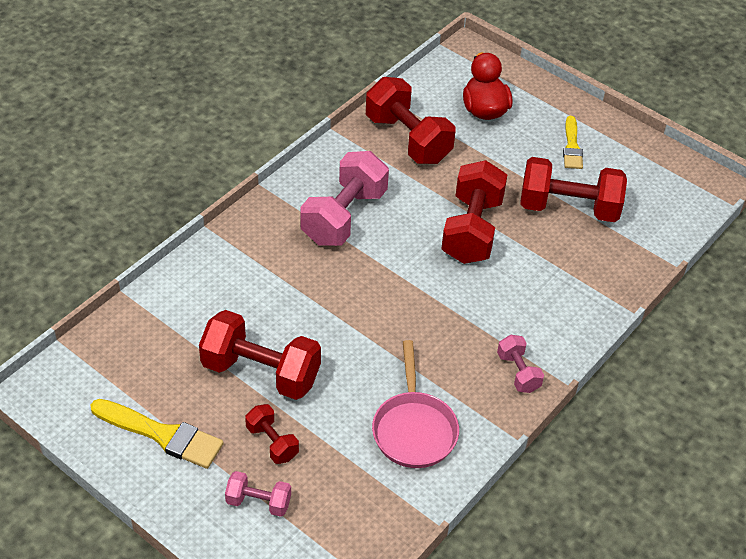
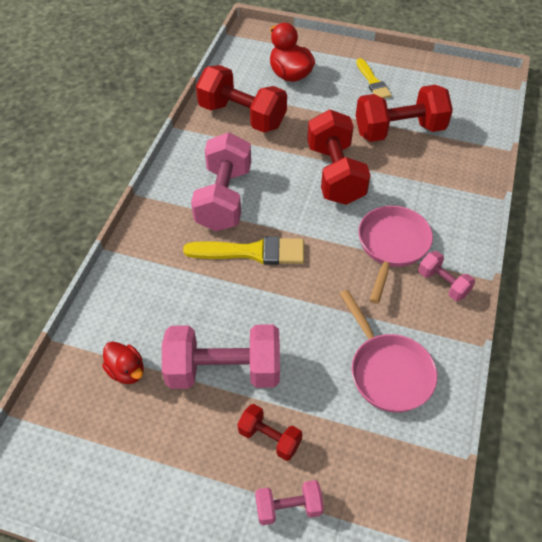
camera: 20 degrees left, 5 degrees up
(162, 435) = (160, 475): yellow brush -> yellow brush (252, 252)
(174, 341) = (126, 371): none -> red duck
(261, 372) = (224, 371): red dumbbell -> pink dumbbell
(488, 319) = (392, 246): none -> pink pan

